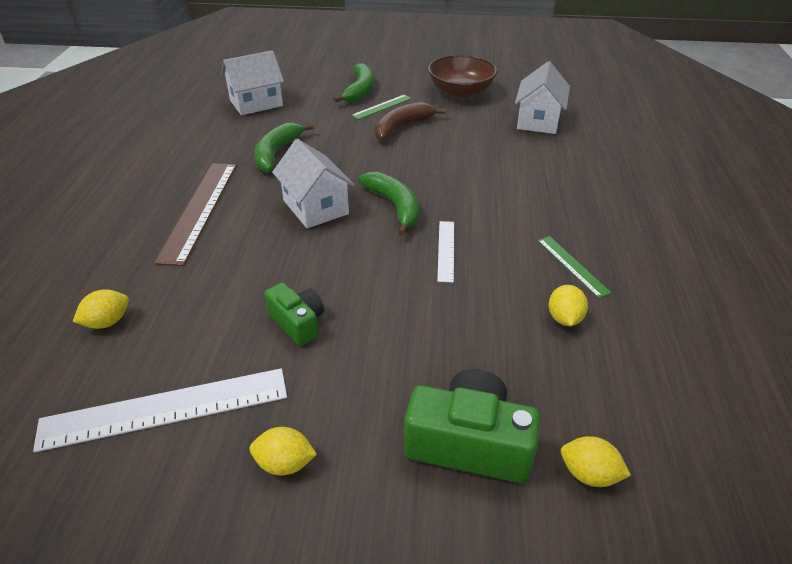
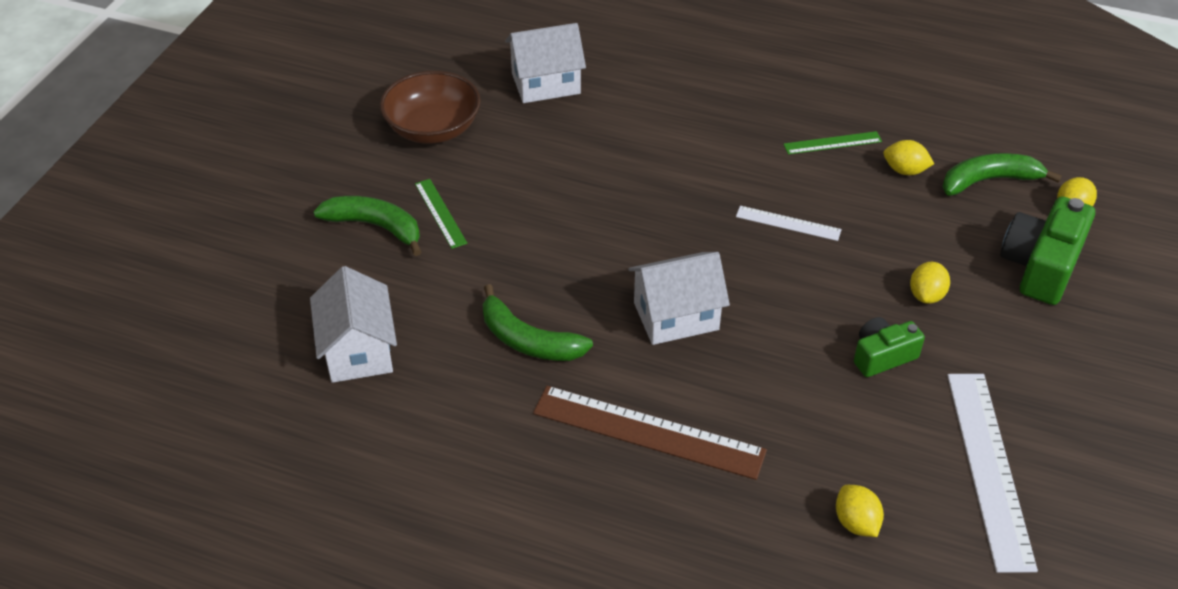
camera: 75 degrees left, 5 degrees up
(285, 463) = (1056, 384): yellow lemon -> yellow lemon (926, 295)
(394, 206) = (695, 246): green banana -> green banana (989, 181)
(402, 127) = (509, 204): brown banana -> none
(538, 121) = (546, 83): white house -> white house turned 45 degrees counterclockwise

